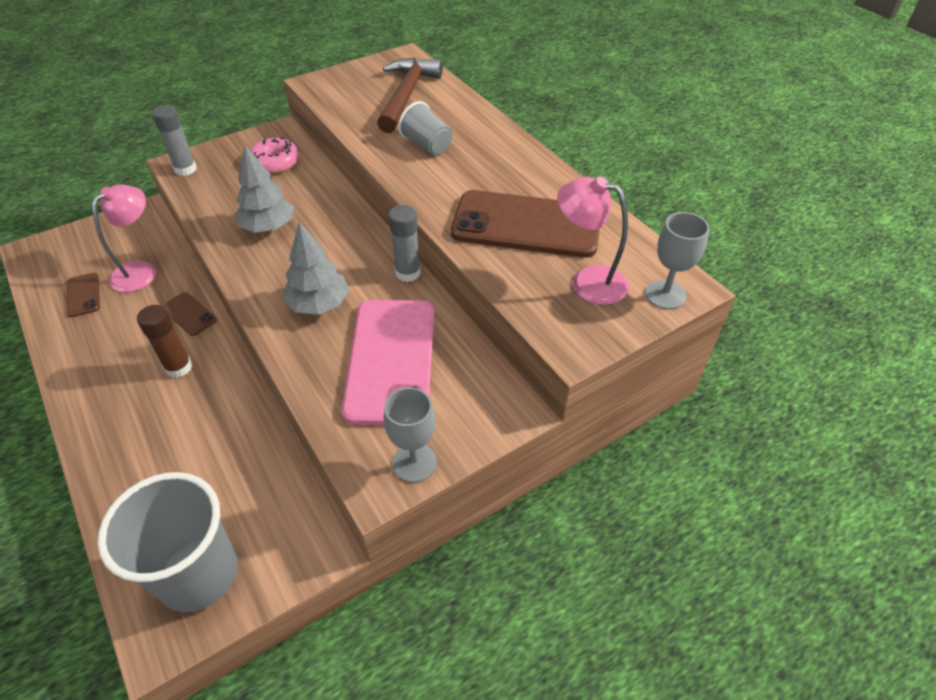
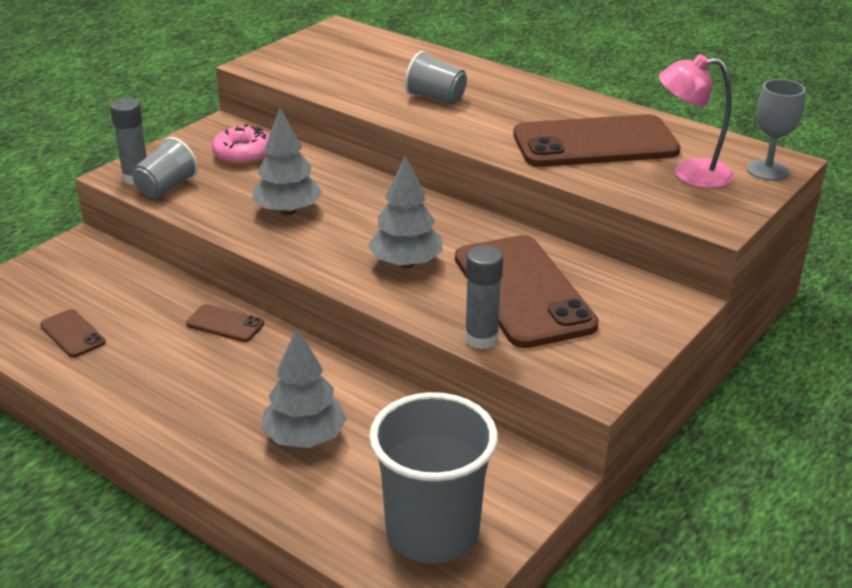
camera: 20 degrees left, 15 degrees down
(141, 270) = (128, 297): pink lamp -> none
(170, 444) = (304, 438): none -> grey tree
(179, 367) = (255, 372): brown glue stick -> none
(199, 183) = (166, 187): none -> grey cup
(391, 360) = (523, 291): pink phone -> brown phone
(406, 95) = (373, 60): brown hammer -> none
(408, 273) = (479, 220): grey glue stick -> grey glue stick (481, 339)
(414, 462) = (614, 361): grey goblet -> none

